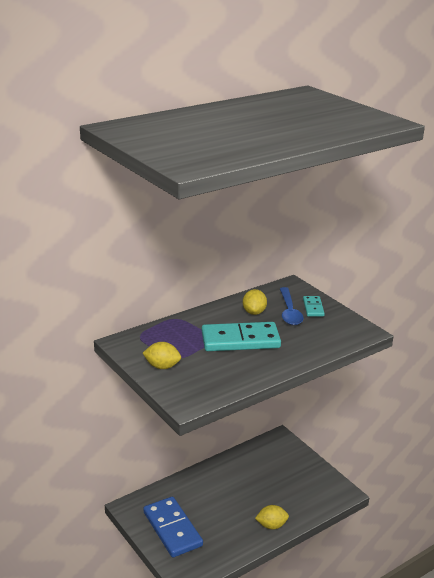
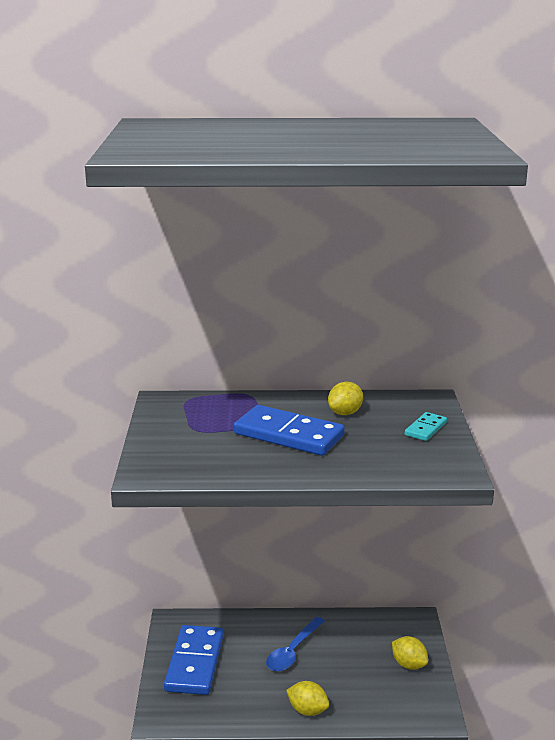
camera: 35 degrees right, 5 degrees down
(162, 366) = (169, 433): yellow lemon -> yellow lemon (409, 664)
(240, 340) = (288, 435): turquoise domino -> blue domino
(289, 312) = (389, 425): blue spoon -> blue spoon (292, 651)

